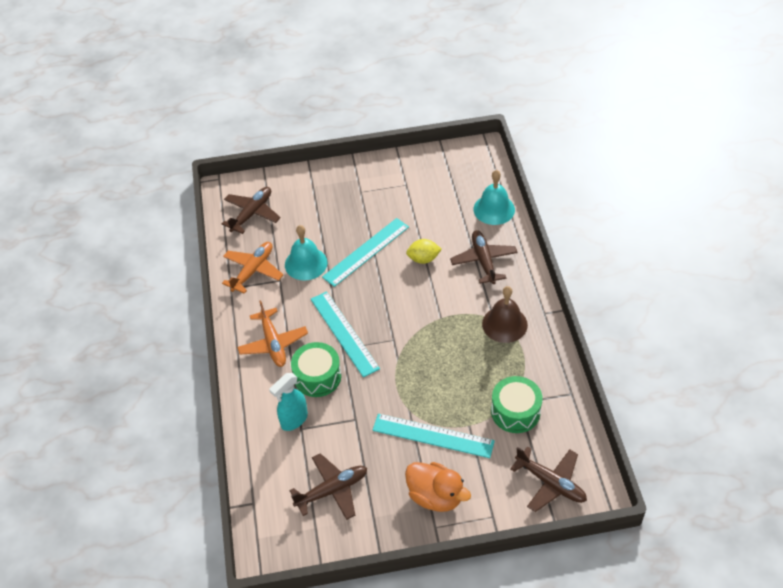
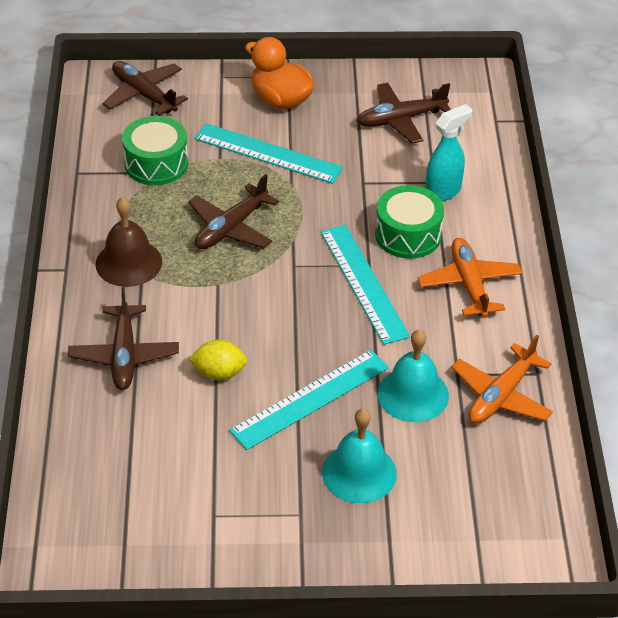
camera: 175 degrees left, 5 degrees down
(252, 213) = (505, 501): brown plane -> brown plane (231, 228)
(494, 209) = (73, 440): turquoise bell -> turquoise bell (359, 473)

